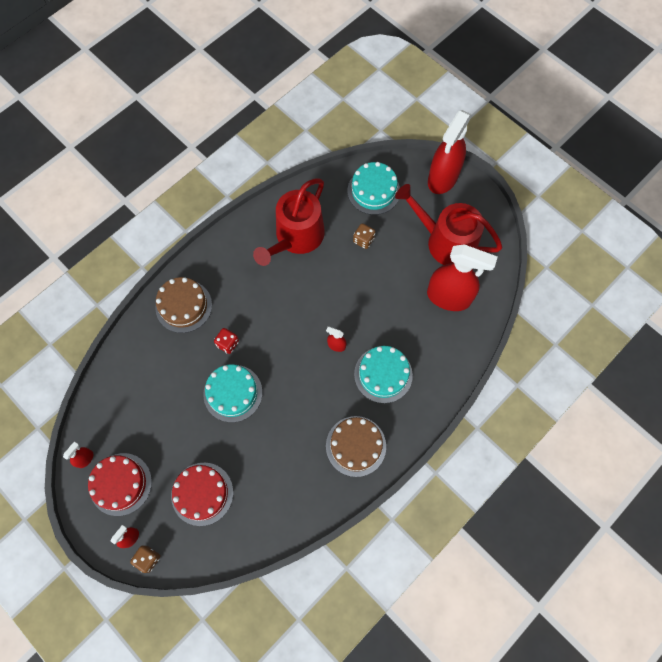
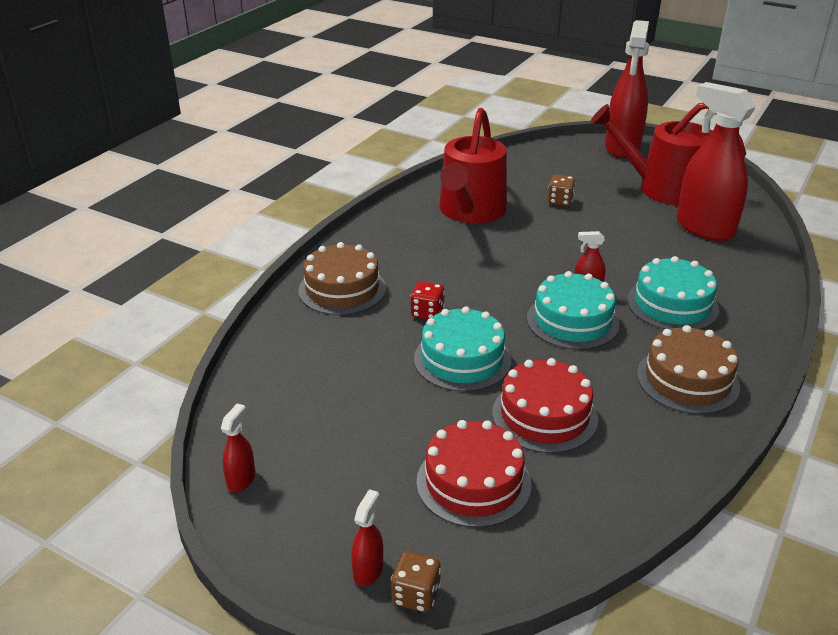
camera: 15 degrees left, 35 degrees down
(120, 484) = (319, 500): red cake -> red cake (544, 415)
(373, 191) = (546, 166): turquoise cake -> turquoise cake (572, 321)
(449, 297) = (704, 228): red spray bottle -> red spray bottle turned 135 degrees counterclockwise

